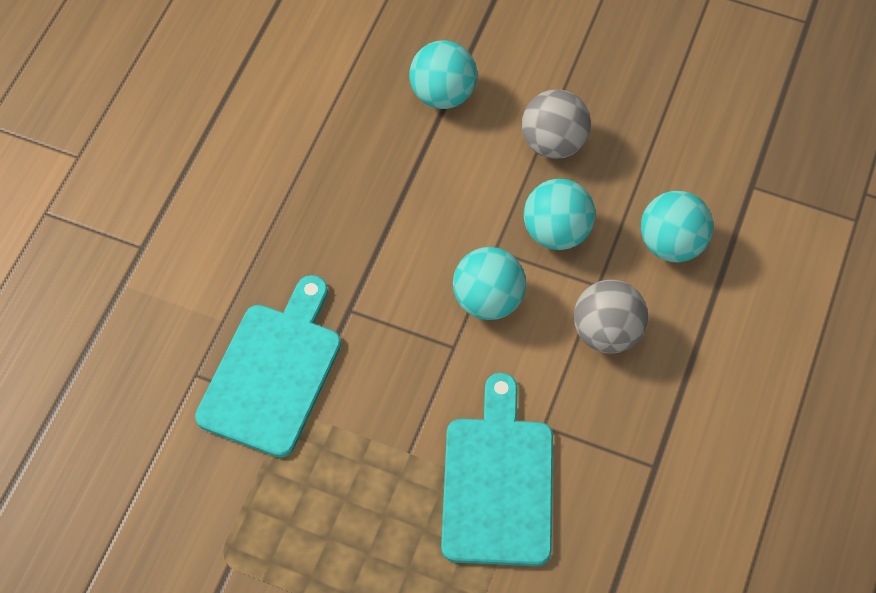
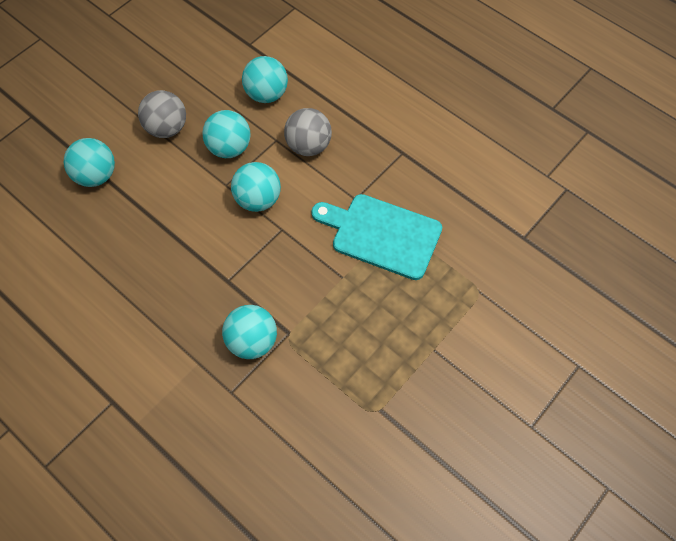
camera: 70 degrees left, 0 degrees up
(273, 373) = (252, 341): turquoise cutting board -> turquoise ball

